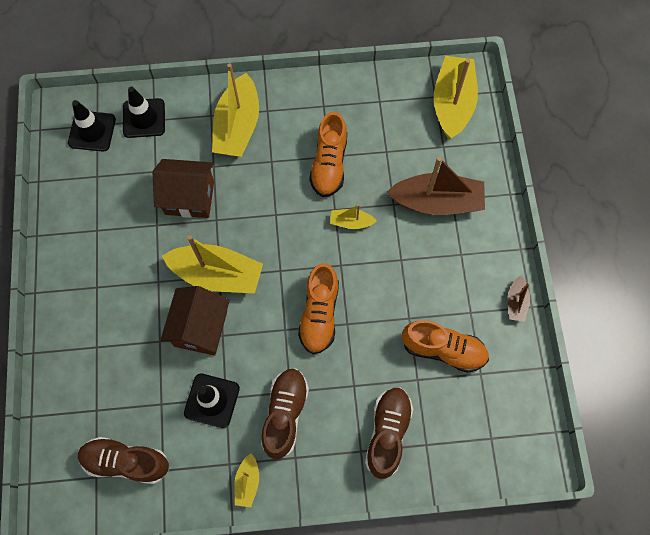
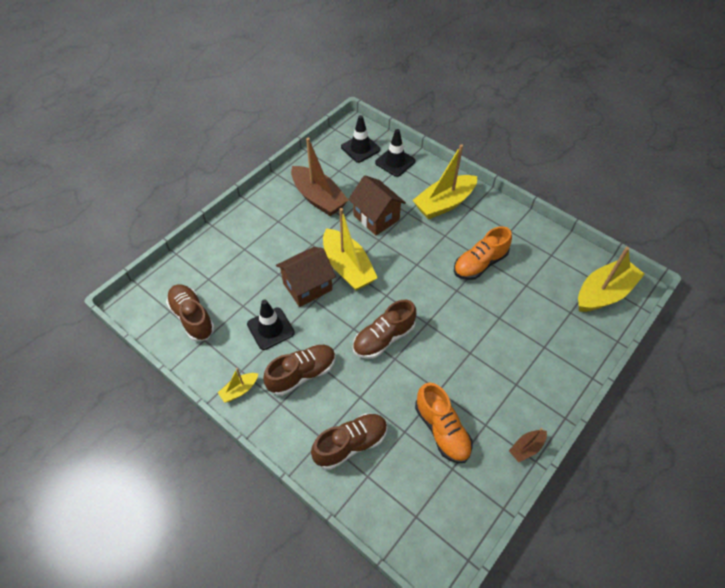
camera: 45 degrees right, 15 degrees down
(319, 314) = (383, 338): orange shoe -> brown shoe
(351, 222) = (459, 305): yellow boat -> none
(436, 202) = (531, 340): brown boat -> brown boat (318, 198)

